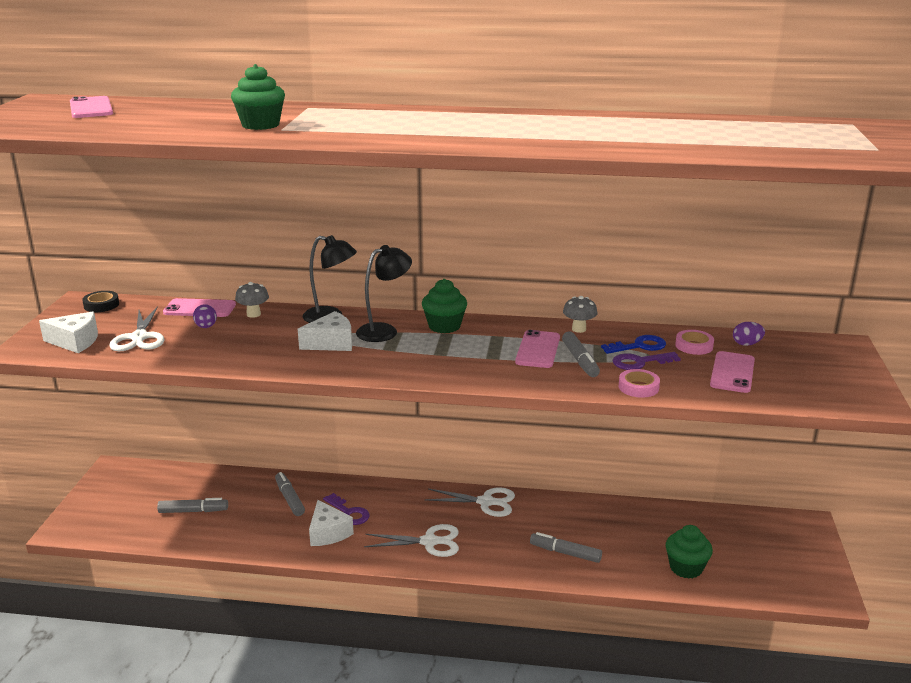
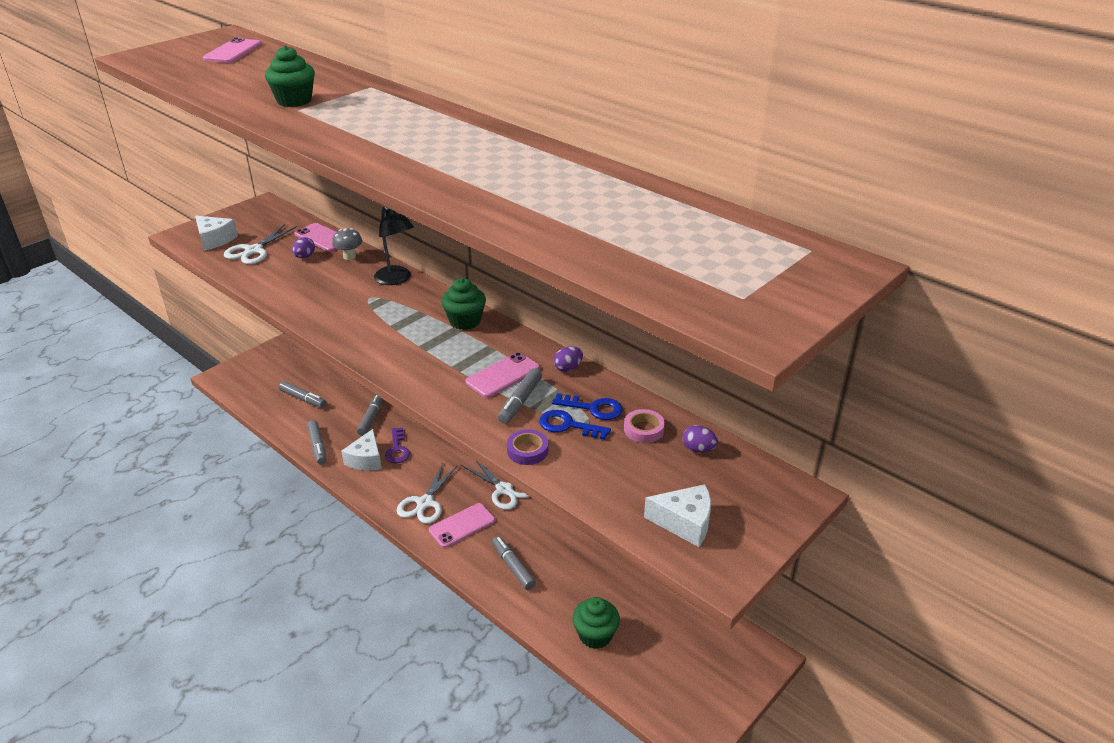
camera: 35 degrees right, 10 degrees up
(101, 305) = (269, 212): black tape -> none
(263, 543) = (317, 446): none -> grey marker
(331, 343) = (363, 305): white cheese -> white cheese (684, 523)
(384, 331) = (415, 308): black lamp -> none
(429, 542) = (425, 503): white scissors -> white scissors turned 75 degrees clockwise
(579, 329) = (568, 368): grey mushroom -> purple egg
(638, 387) = (527, 450): pink tape -> purple tape
(639, 362) = (567, 425): purple key -> blue key
(732, 372) = (634, 474): pink phone -> pink phone (462, 525)

